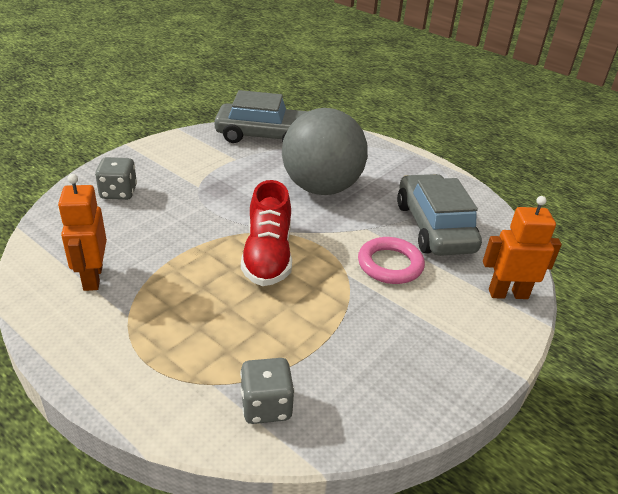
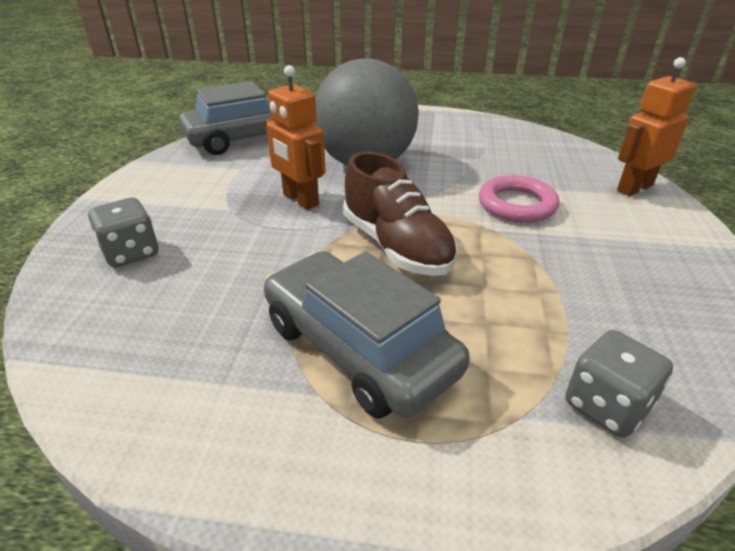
camera: 30 degrees left, 0 degrees up
(92, 278) = (211, 370): orange robot -> orange robot (300, 200)
(267, 256) = (396, 246): red shoe -> brown shoe
(434, 227) = (507, 160): grey car -> grey car (358, 348)

